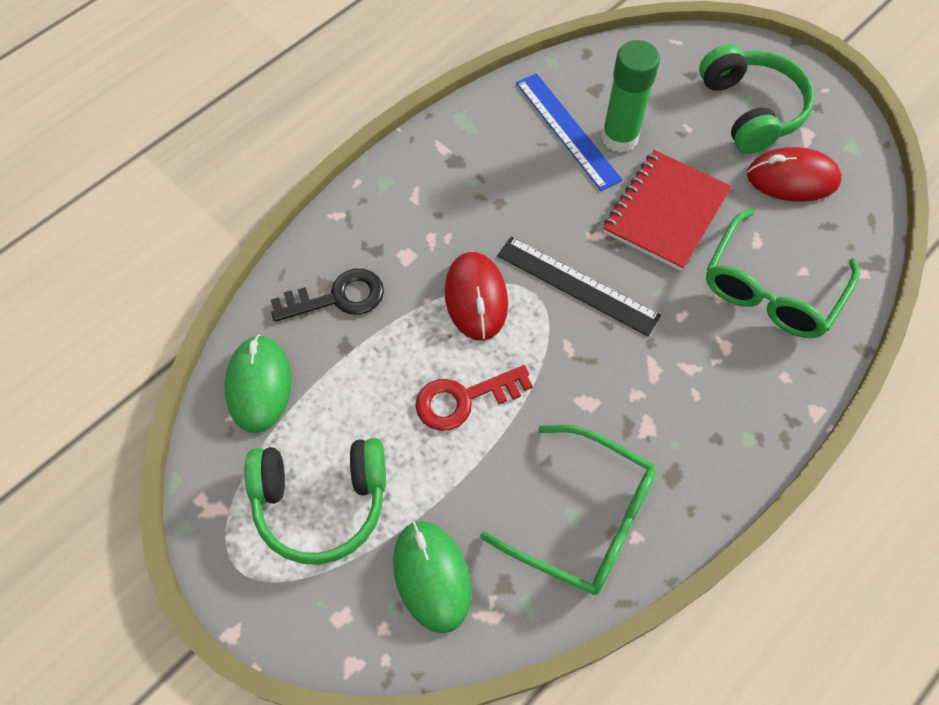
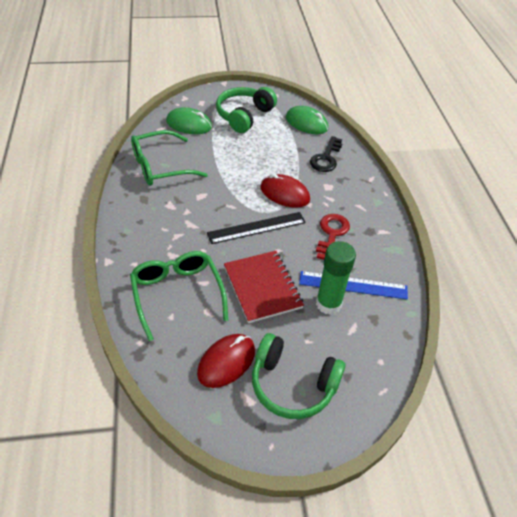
camera: 125 degrees right, 15 degrees down
(463, 399) = (243, 165): red key -> red key (331, 234)

